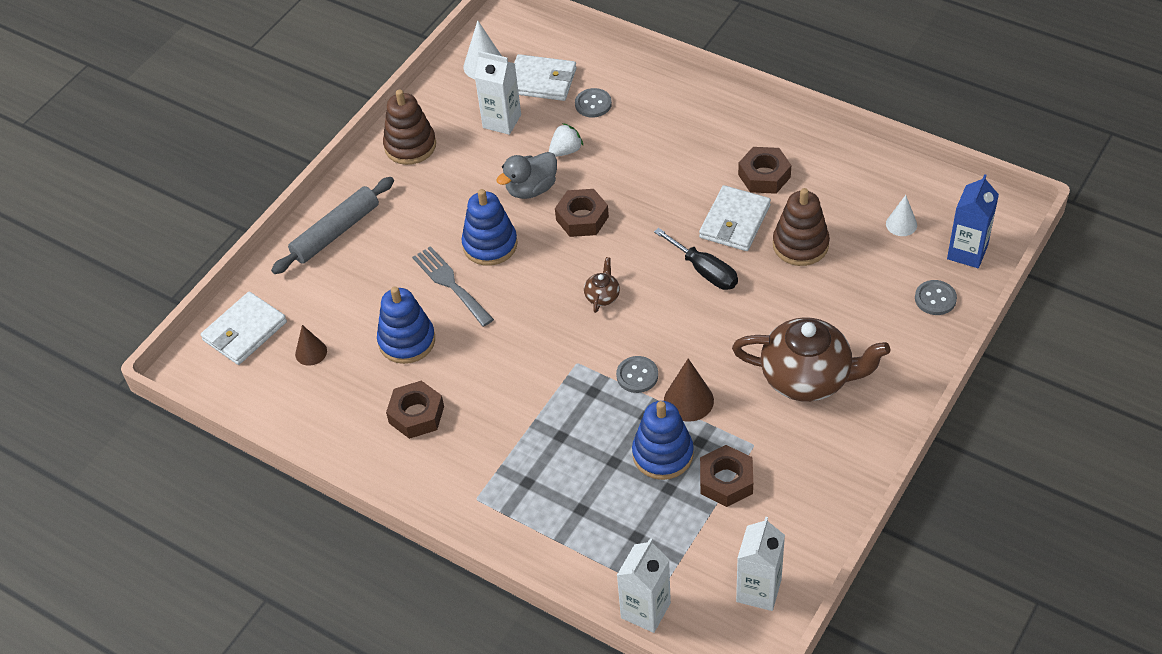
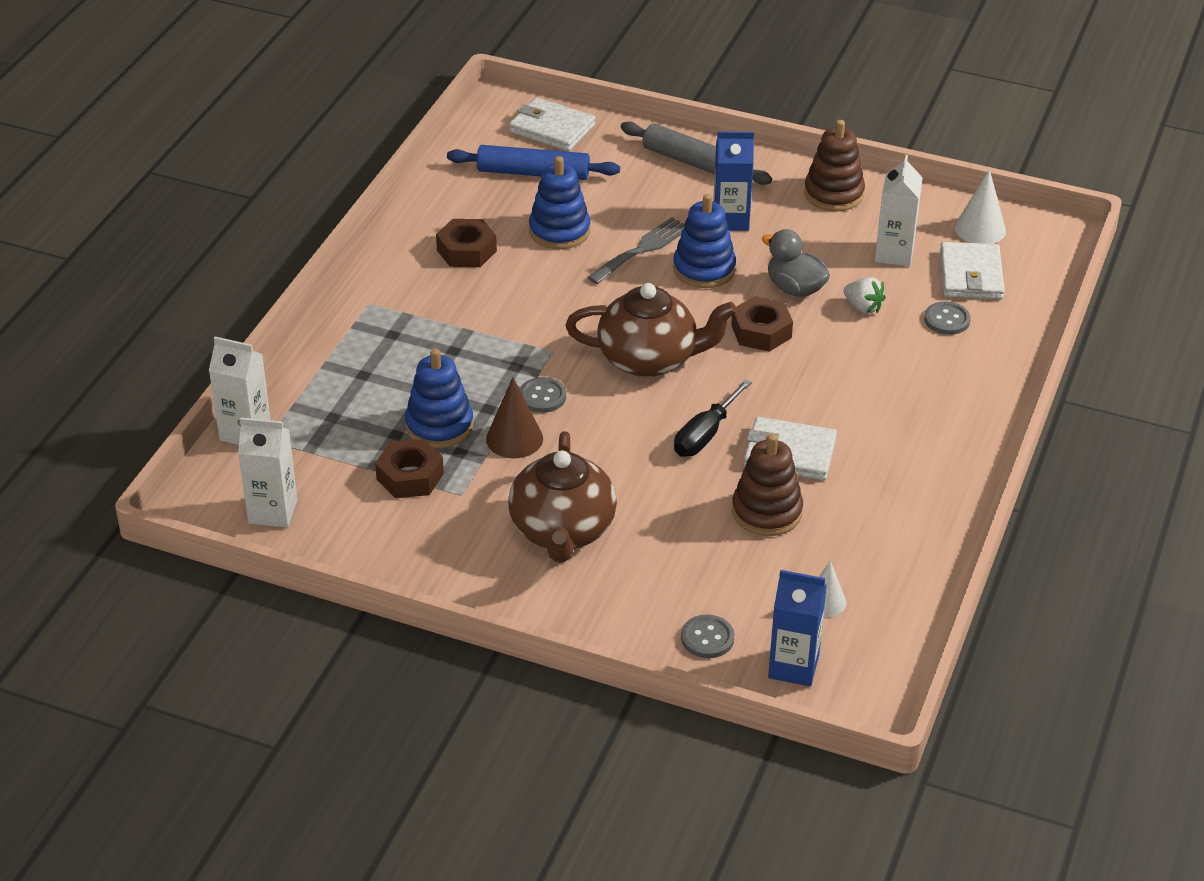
camera: 75 degrees right, 10 degrees down
(311, 352) = (533, 173): brown cone -> blue rolling pin
(426, 218) = (730, 220): none -> blue carton
(602, 296) = (649, 359): brown teapot -> brown teapot, size x2.38
(764, 176) = (873, 472): brown nut -> none

